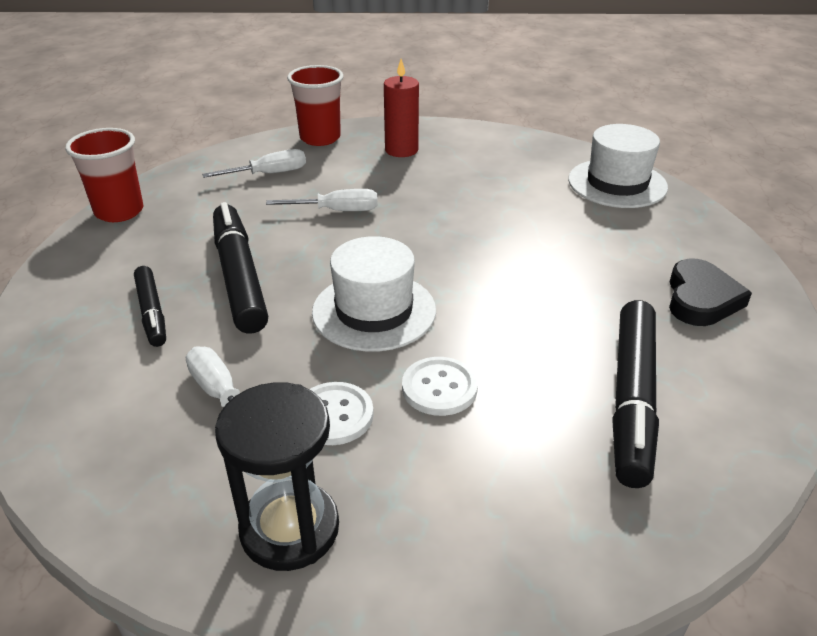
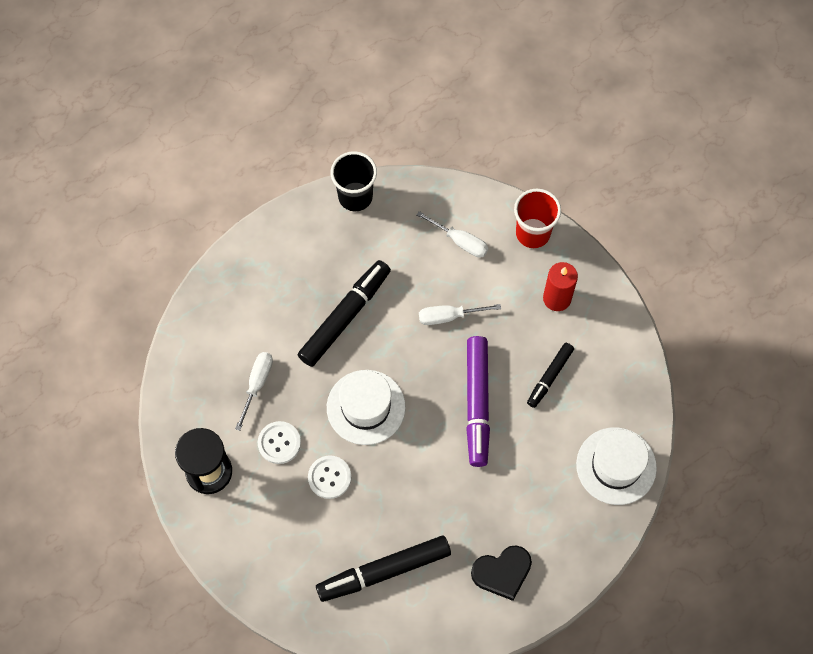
camera: 55 degrees right, 30 degrees up
(119, 211) = (355, 197): red cup -> black cup
(152, 312) = (287, 301): black marker -> black marker (549, 377)
(338, 211) = (448, 316): white screwdriver -> white screwdriver turned 120 degrees clockwise
(461, 232) = (477, 404): none -> purple marker

